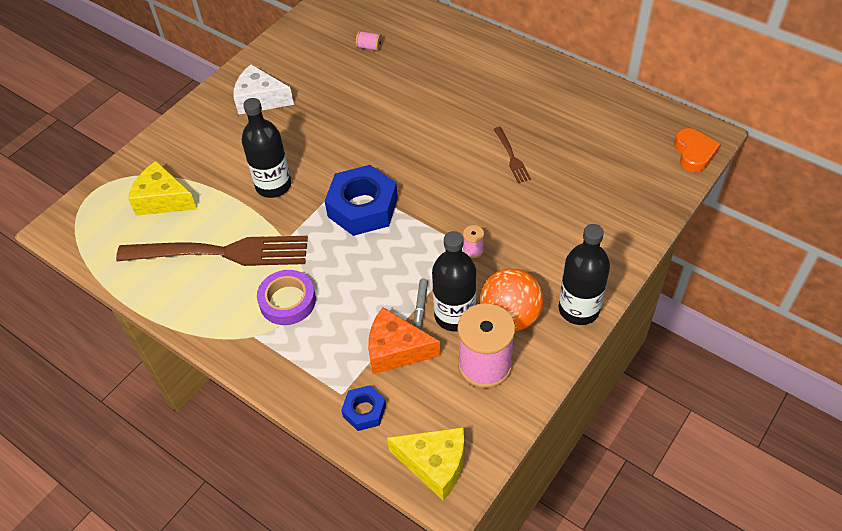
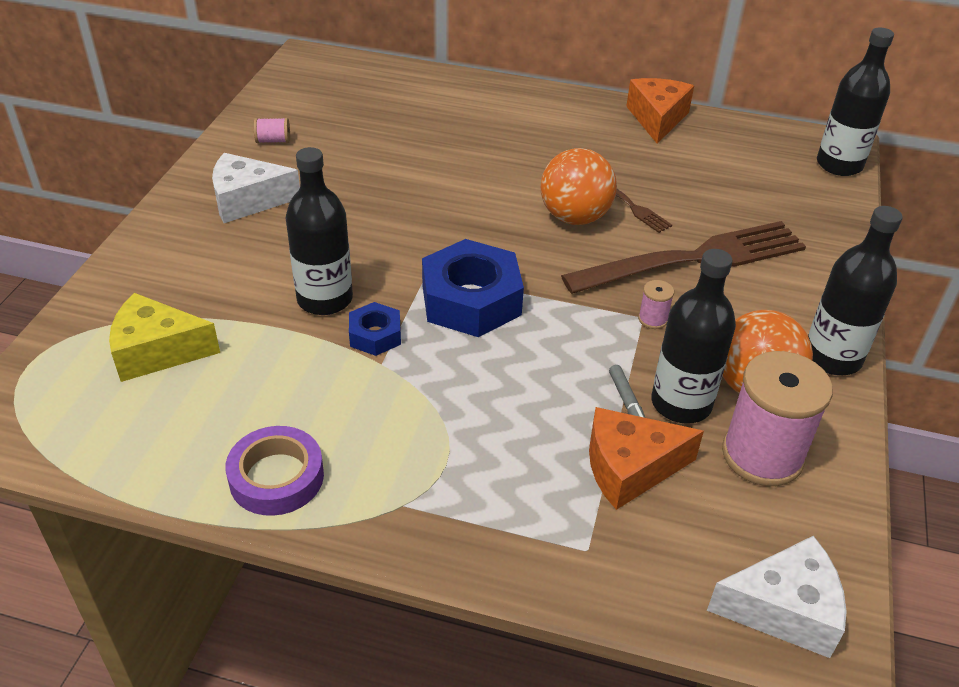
camera: 25 degrees left, 10 degrees down
(221, 252) = (289, 402): brown fork -> brown fork (693, 259)
(287, 301) = (430, 443): purple tape -> purple tape (276, 477)
(364, 411) = (636, 564): blue nut -> blue nut (375, 335)
(369, 47) = (371, 120): pink spool -> pink spool (273, 141)
(434, 464) = (784, 609): yellow cheese -> white cheese
(466, 158) = (574, 217): none -> orange ball
(577, 84) = (657, 119): none -> orange cheese
(694, 153) = (839, 165): orange heart -> black bottle

